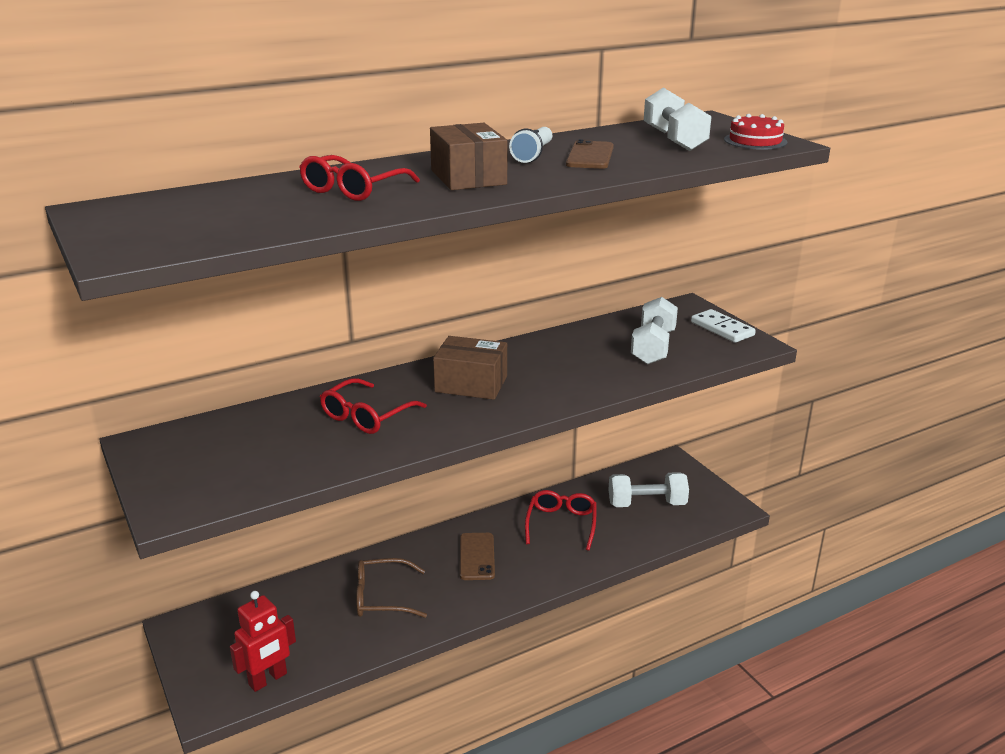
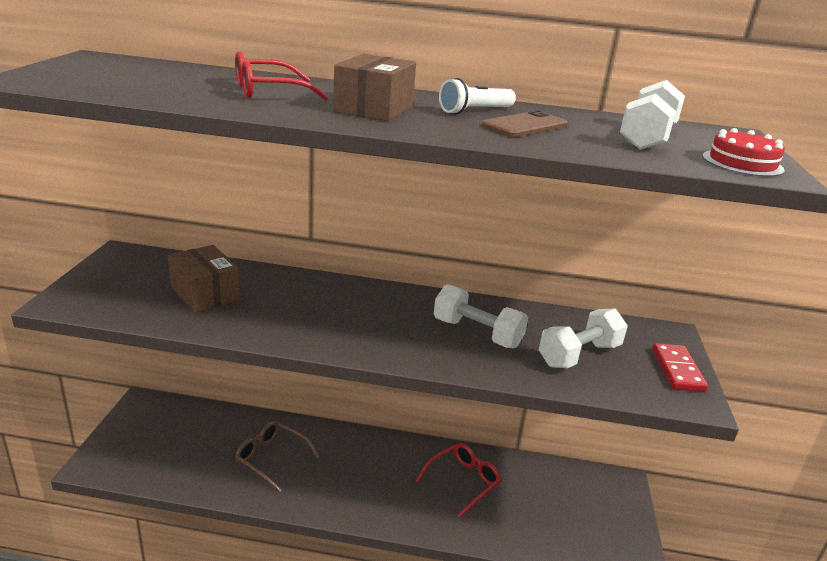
camera: 35 degrees right, 0 degrees up
(268, 679) = (140, 471): red robot -> none
(367, 416) = (269, 300): red glasses -> none
(471, 384) = (377, 313): brown box -> brown box (205, 293)
(476, 556) = (369, 468): brown phone -> none
(646, 504) = (556, 508): white dumbbell -> white dumbbell (477, 333)
(722, 329) = (677, 370): white domino -> red domino

